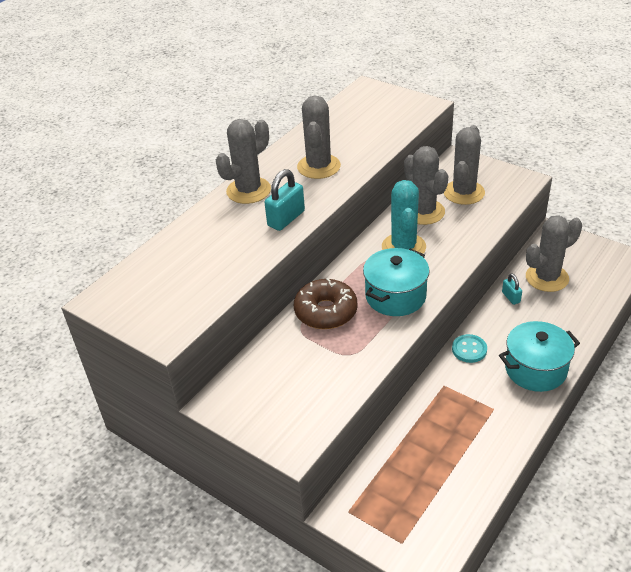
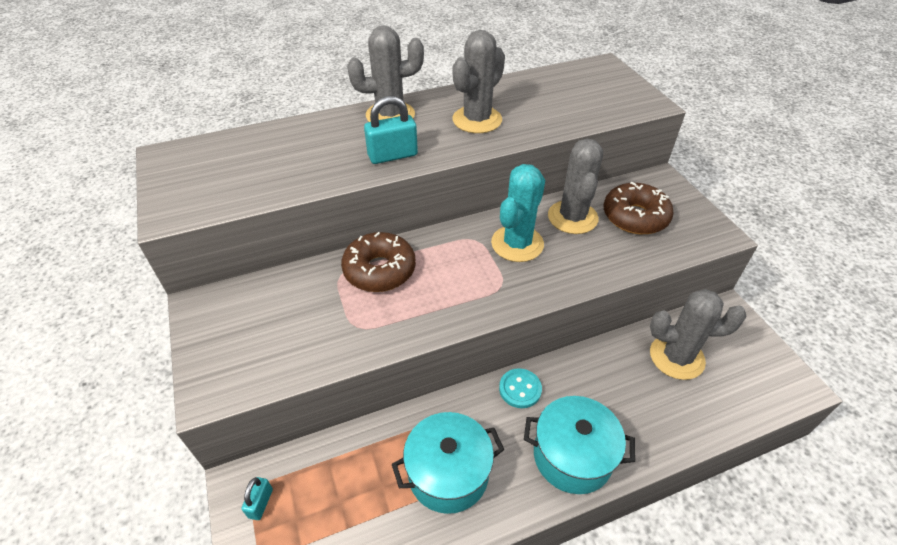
camera: 30 degrees right, 5 degrees up
(395, 296) = (459, 290): turquoise pot -> turquoise pot (448, 473)
(463, 192) = (635, 217): grey cactus -> brown donut
(511, 297) = (616, 357): turquoise padlock -> turquoise padlock (260, 503)

